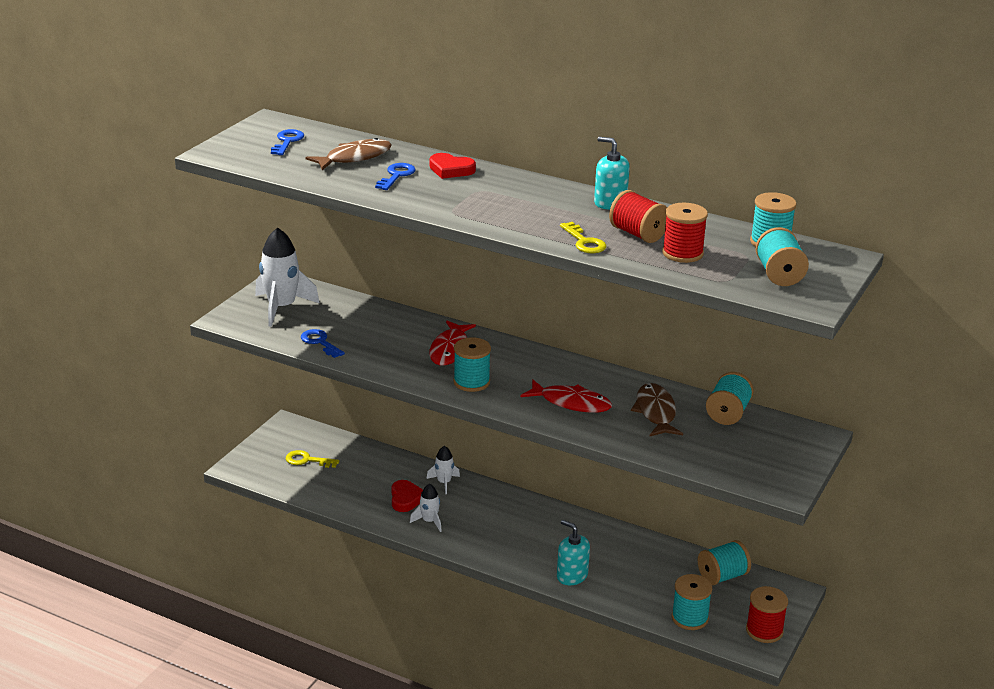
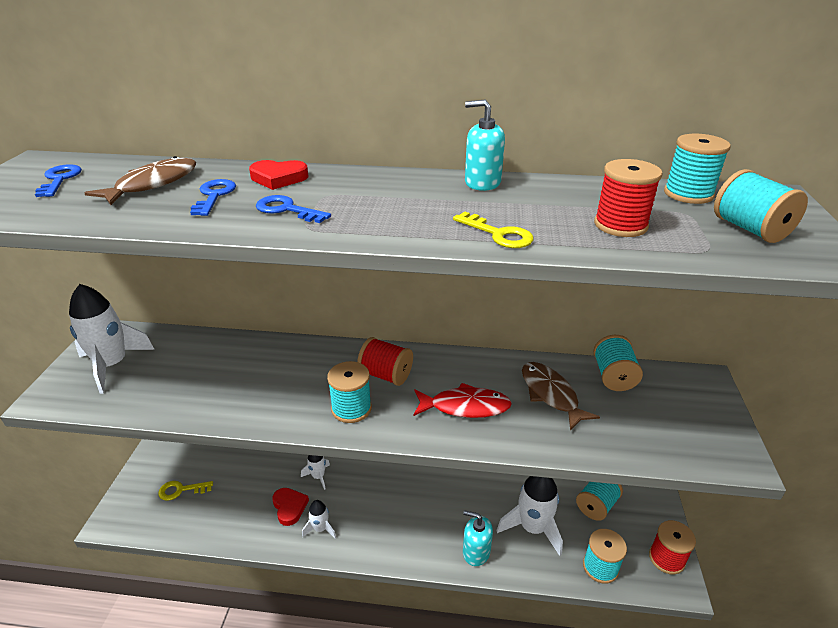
camera: 20 degrees left, 5 degrees up
(320, 342) = (165, 400): blue key -> blue key (287, 210)
(450, 350) = (312, 372): red fish -> none
(637, 234) = (547, 212): red spool -> red spool (386, 375)
(641, 574) = (532, 528): none -> white rocket

